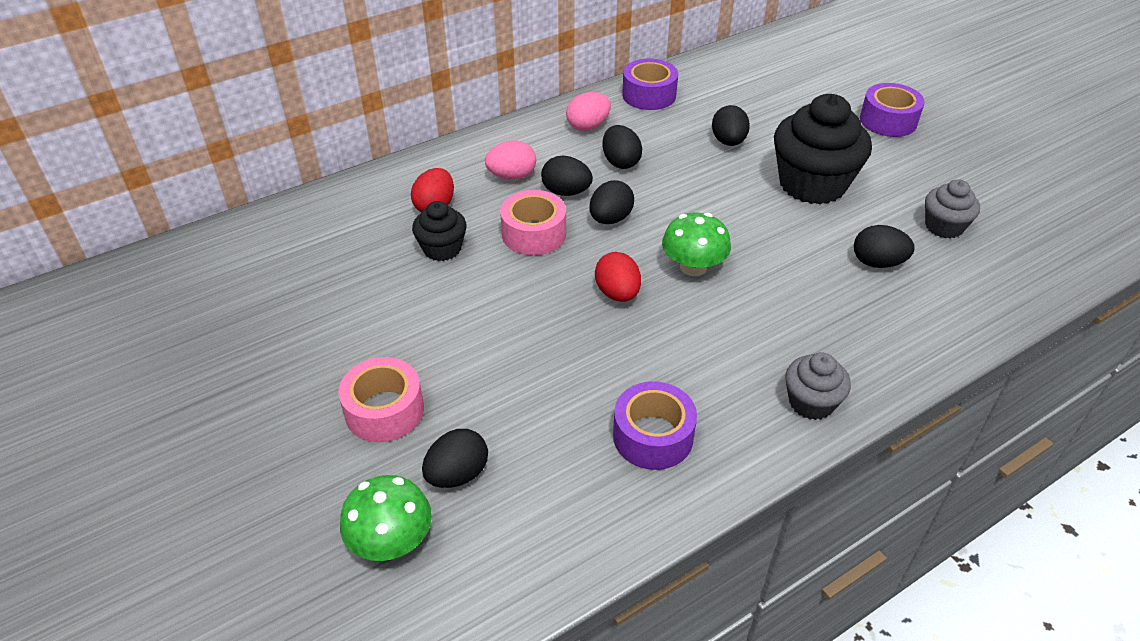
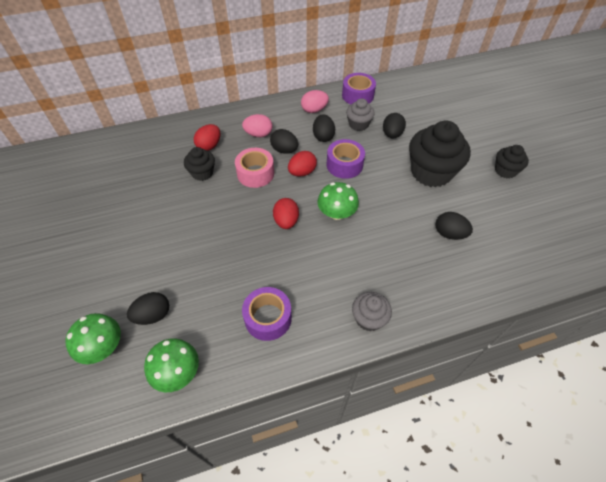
camera: 15 degrees right, 10 degrees up
(384, 410) = (132, 266): pink tape -> none
(540, 547) = (177, 372): none -> green mushroom
(610, 219) = (302, 172): black egg -> red egg
(888, 121) = (497, 137): purple tape -> purple tape (344, 165)
(920, 163) = (505, 170): none -> black cupcake
(944, 226) = (502, 217): grey cupcake -> grey cupcake (358, 124)

